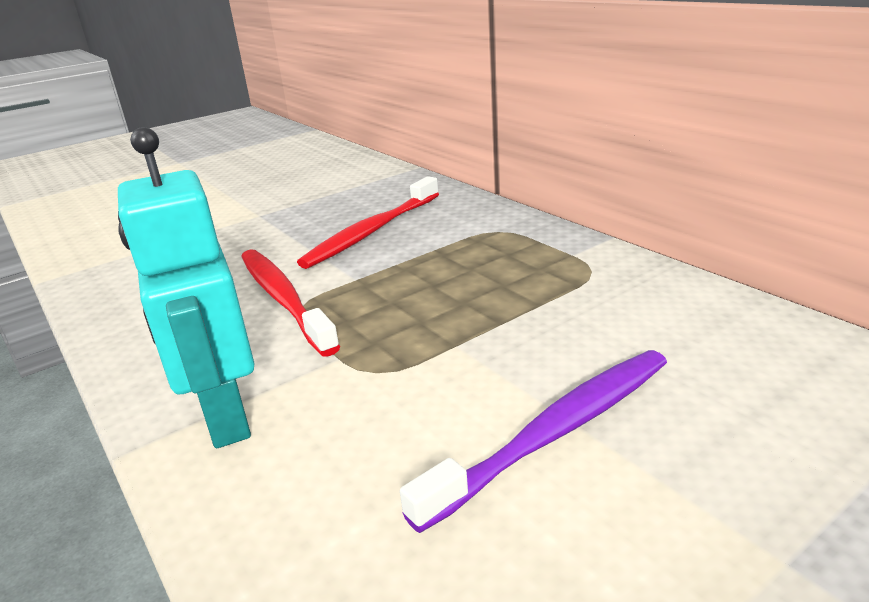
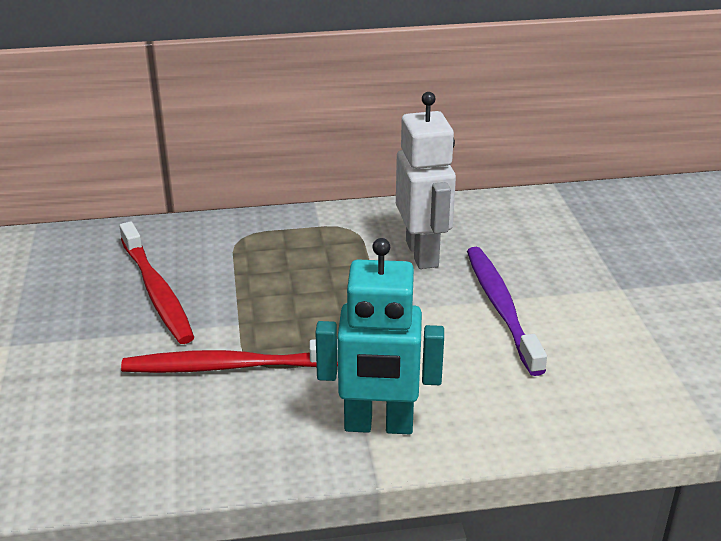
camera: 65 degrees left, 5 degrees up
(604, 328) = (423, 254): none -> white robot

